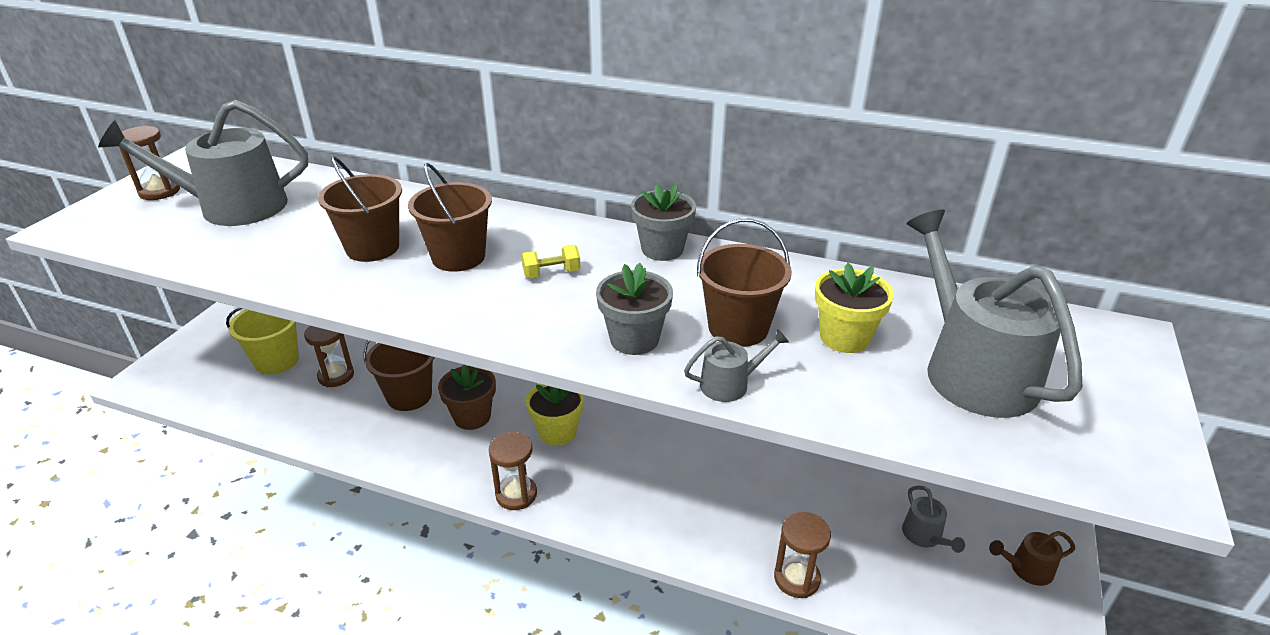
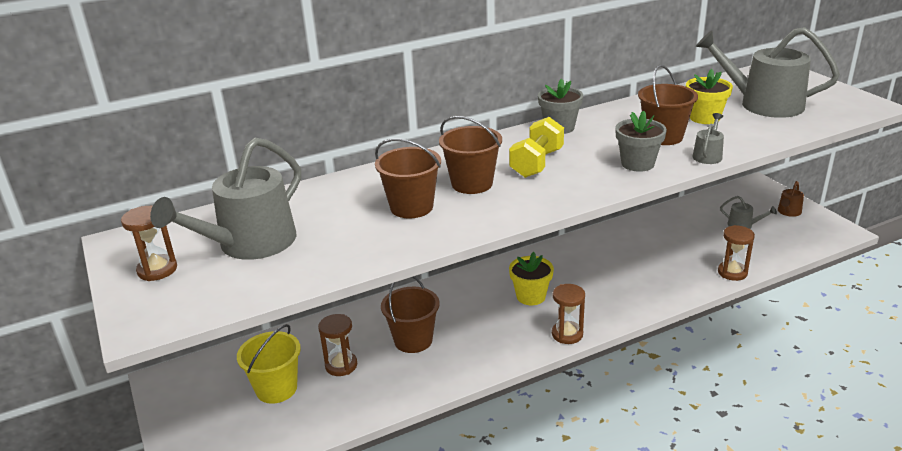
camera: 45 degrees left, 5 degrees down
(472, 417) = (472, 322): brown flower pot -> none
(551, 273) = (537, 163): yellow dumbbell -> yellow dumbbell, size x1.78

